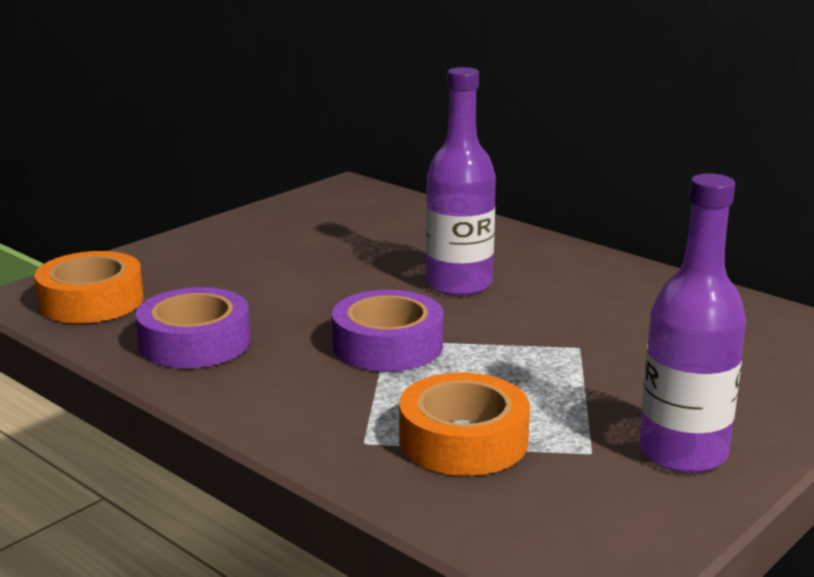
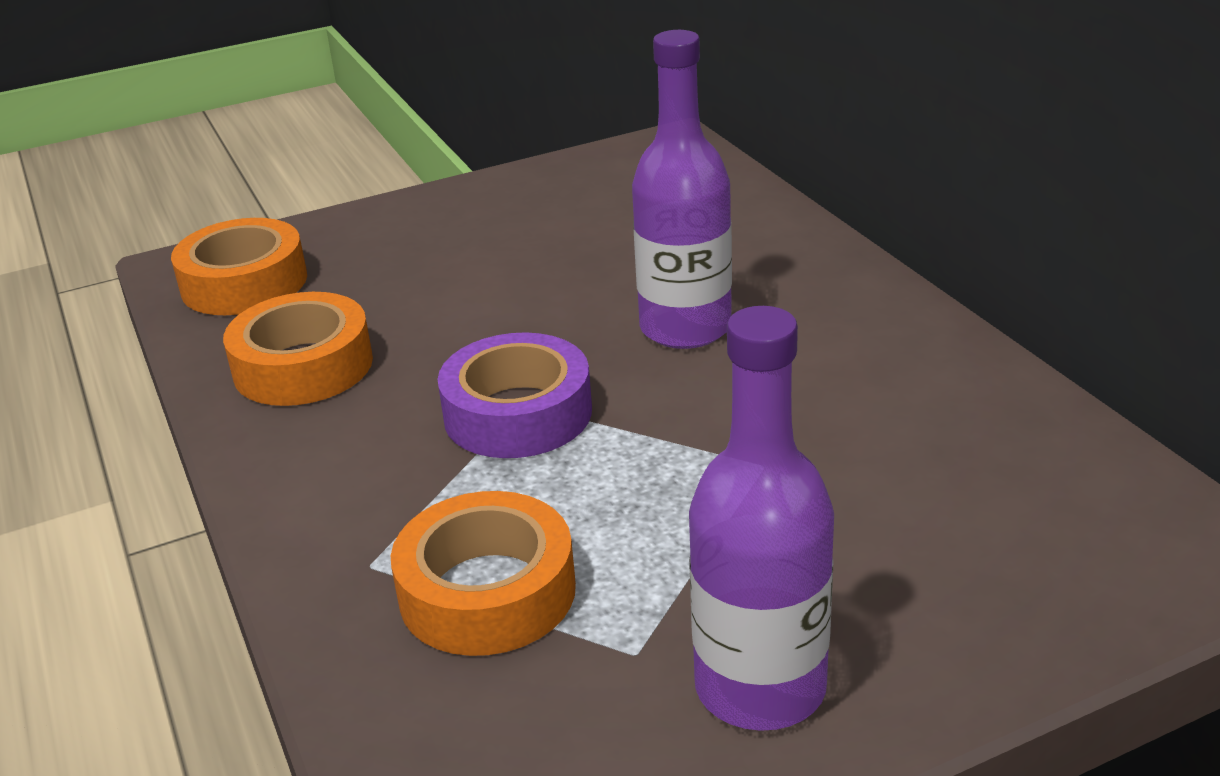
camera: 25 degrees right, 10 degrees up
(195, 342) = (303, 366): purple tape -> orange tape

